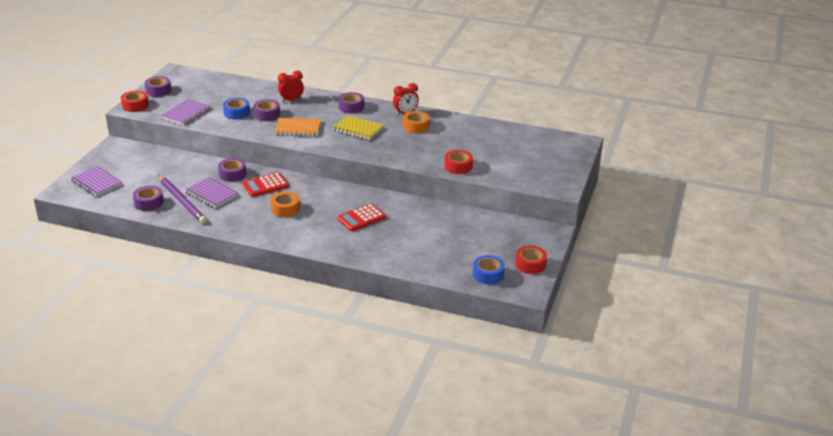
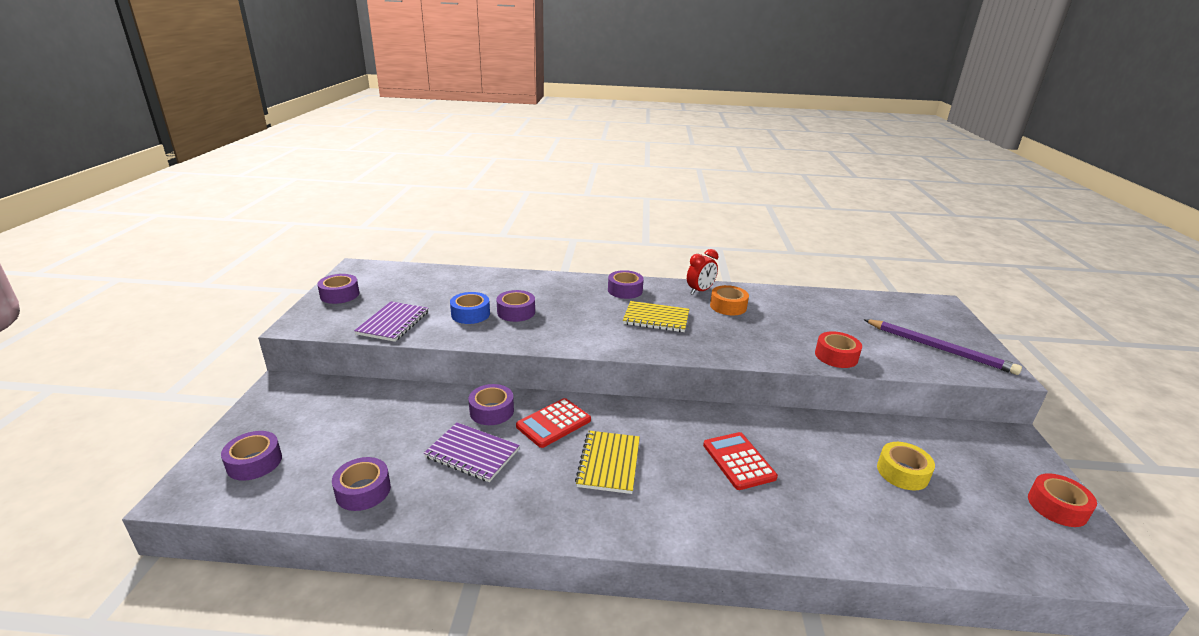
camera: 15 degrees left, 5 degrees down
(96, 182) = (254, 462): purple notebook -> purple tape
(135, 105) = (307, 319): red tape -> none
(182, 201) = (424, 477): purple pencil -> purple pencil (939, 349)
(285, 209) = (608, 463): orange tape -> yellow notebook
(291, 100) = (539, 289): red clock -> none
(298, 128) = (572, 327): orange notebook -> none
(361, 218) = (738, 461): red calculator -> red calculator turned 120 degrees clockwise
(455, 237) = (902, 472): none -> yellow tape
(488, 274) = (1023, 542): blue tape -> none

